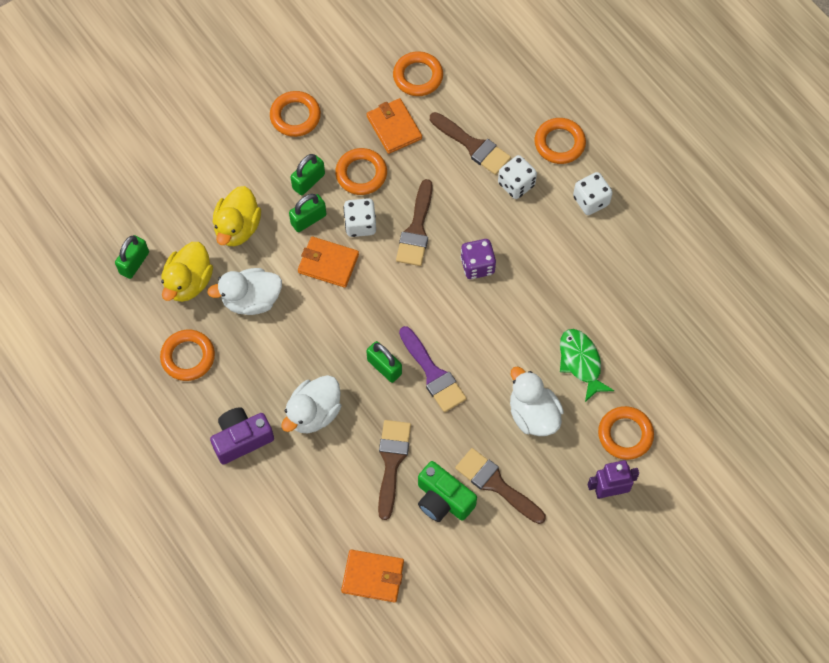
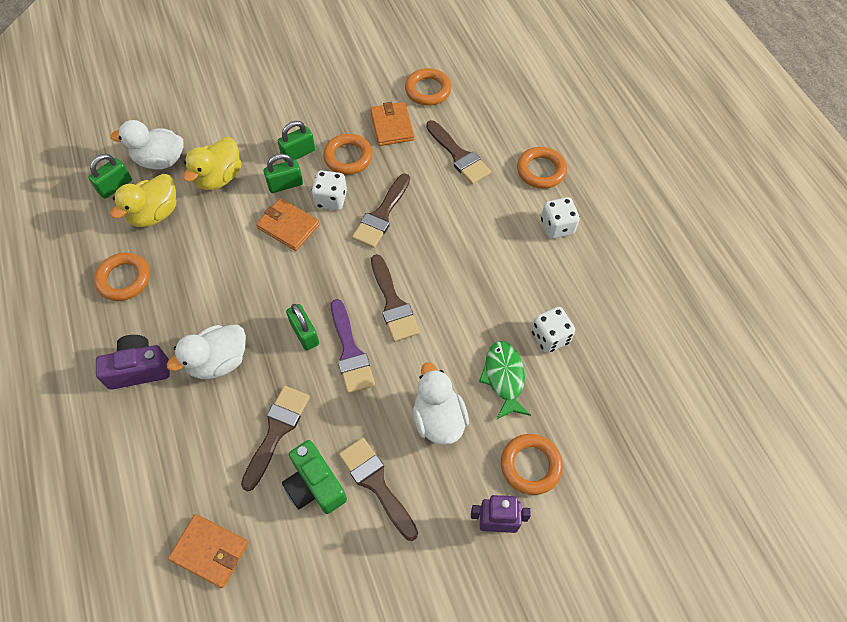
camera: 15 degrees right, 5 degrees down
(251, 300) = (204, 242): white duck -> white duck (160, 160)
(295, 116) = (308, 99): orange ring -> none
(457, 317) = (393, 303): none -> brown brush
(477, 265) = (428, 260): purple dice -> none
(516, 184) = (489, 197): white dice -> white dice (550, 337)

